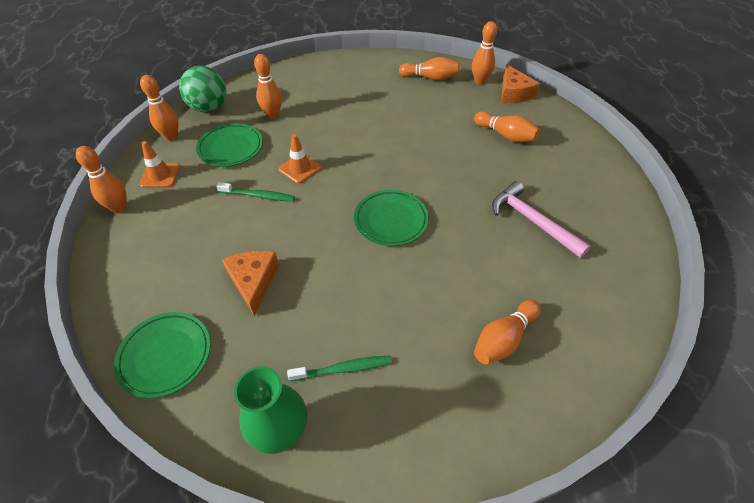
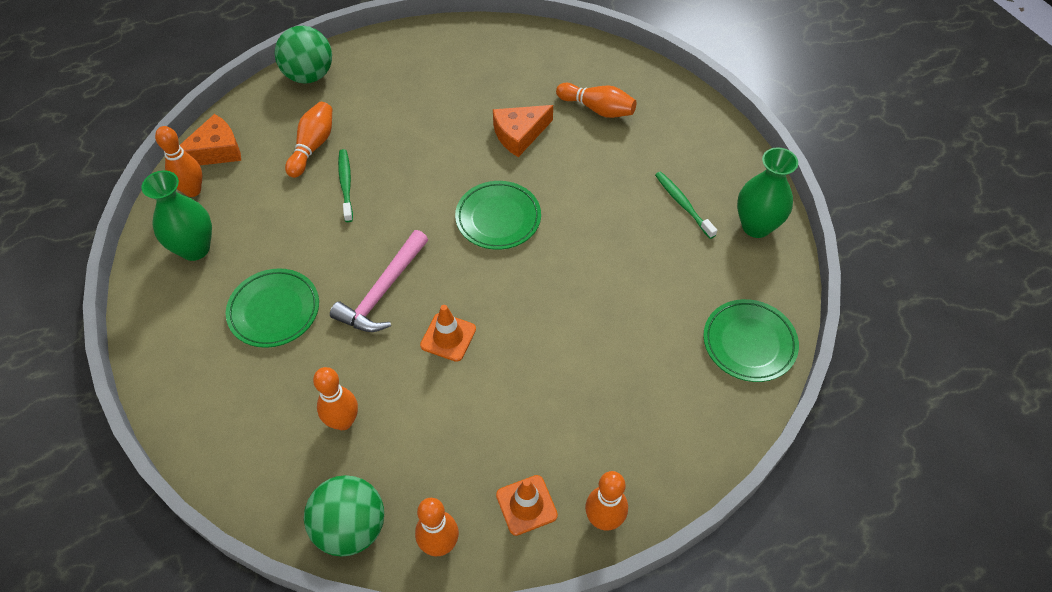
camera: 110 degrees left, 5 degrees up
(231, 148) = (437, 441): green plate -> green plate (274, 310)
(253, 282) = (635, 309): orange cheese -> orange cheese (519, 134)
(258, 196) = (514, 362): green toothbrush -> green toothbrush (346, 185)
(430, 78) = (195, 248): orange bowling pin -> green vase
(532, 221) = (450, 107): pink hammer -> pink hammer (382, 291)
(587, 144) = (309, 75): none -> green ball

